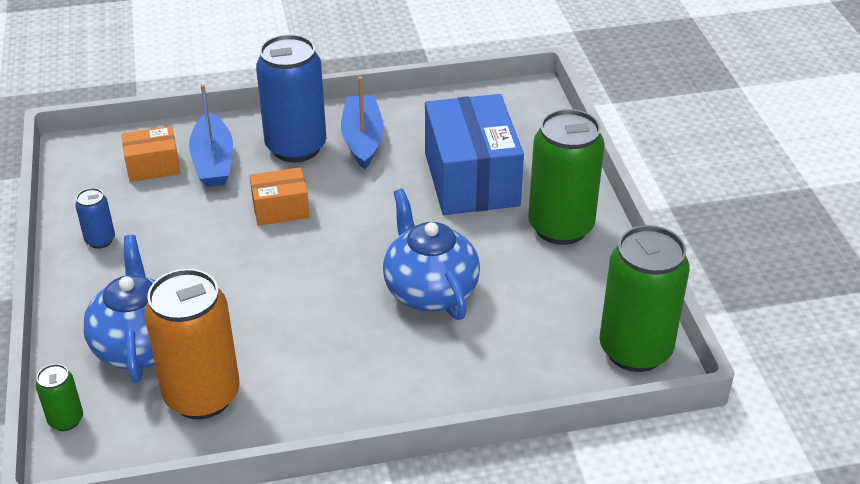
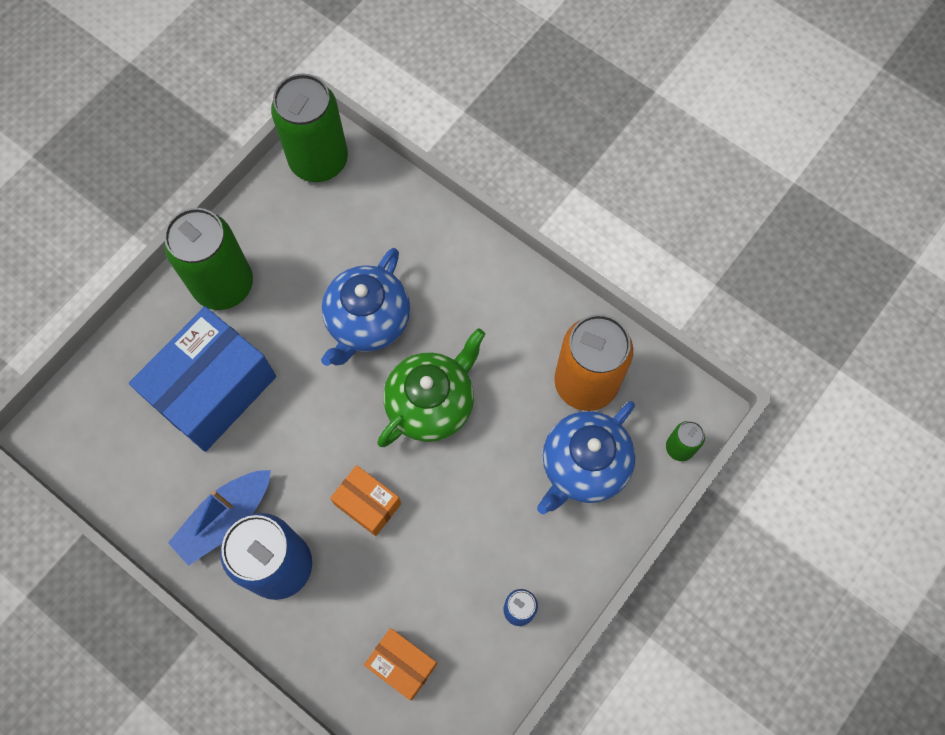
camera: 130 degrees left, 30 degrees up
(213, 161) = (354, 618): blue boat -> none
(311, 287) = (431, 403): none -> green teapot

